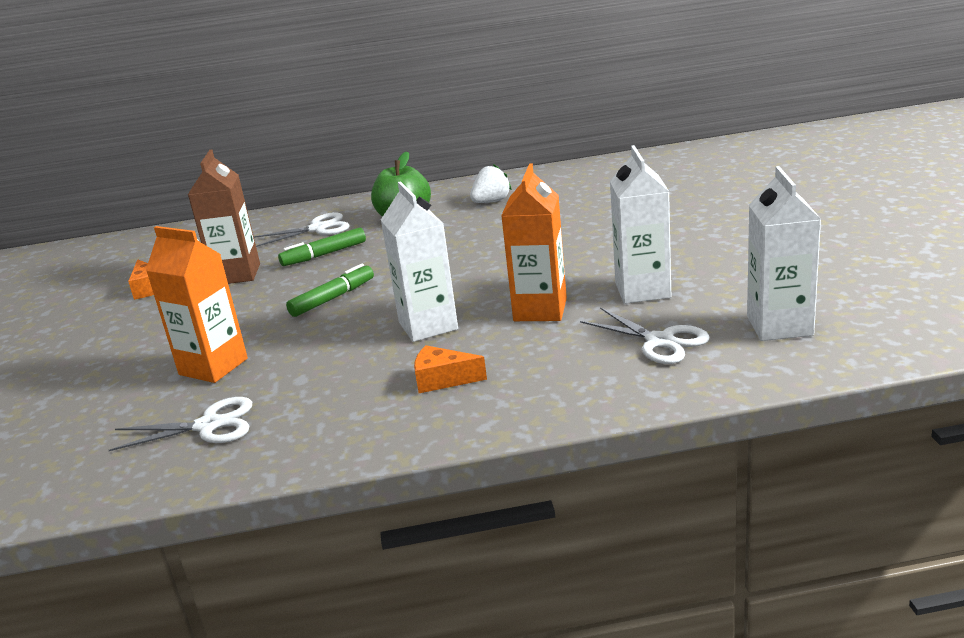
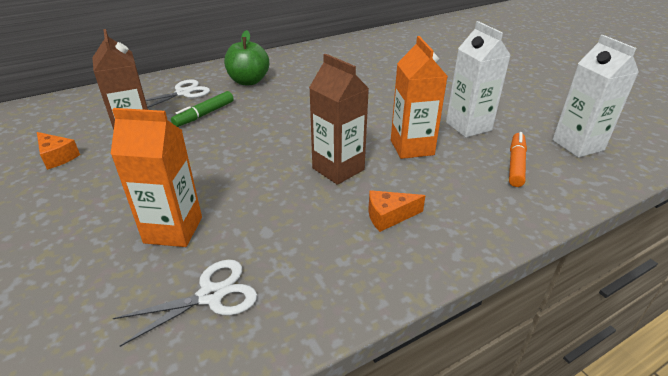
camera: 25 degrees left, 10 degrees up
(332, 298) = (239, 152): green marker -> none
(428, 326) = (338, 169): white carton -> brown carton
(491, 202) = (305, 66): white strawberry -> none
(660, 341) = (515, 164): white scissors -> orange marker

